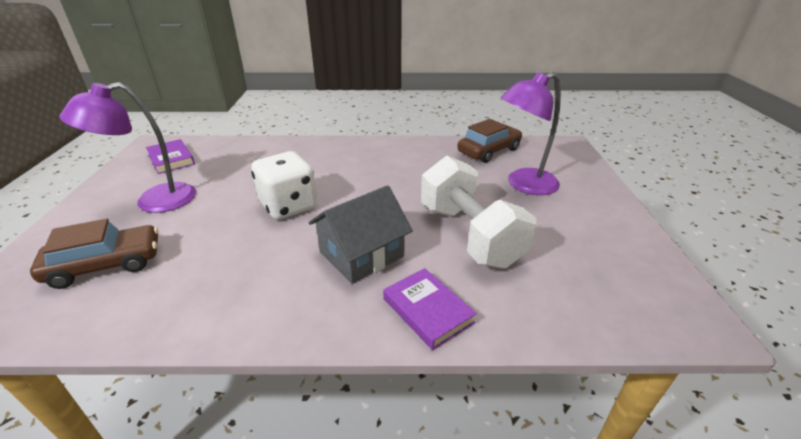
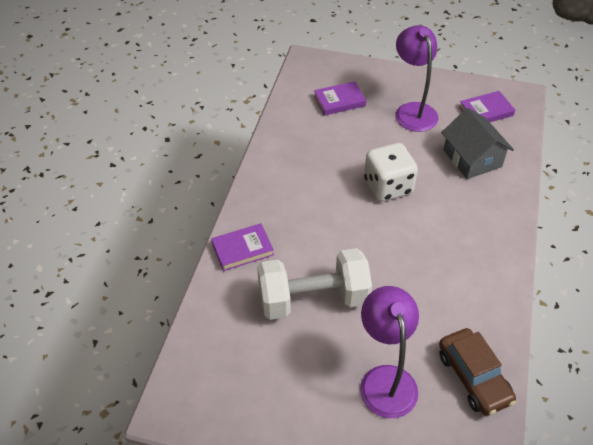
camera: 105 degrees right, 15 degrees up
(106, 265) = (339, 101): brown car -> purple book
(361, 254) = (310, 224): grey house -> grey house (472, 158)

